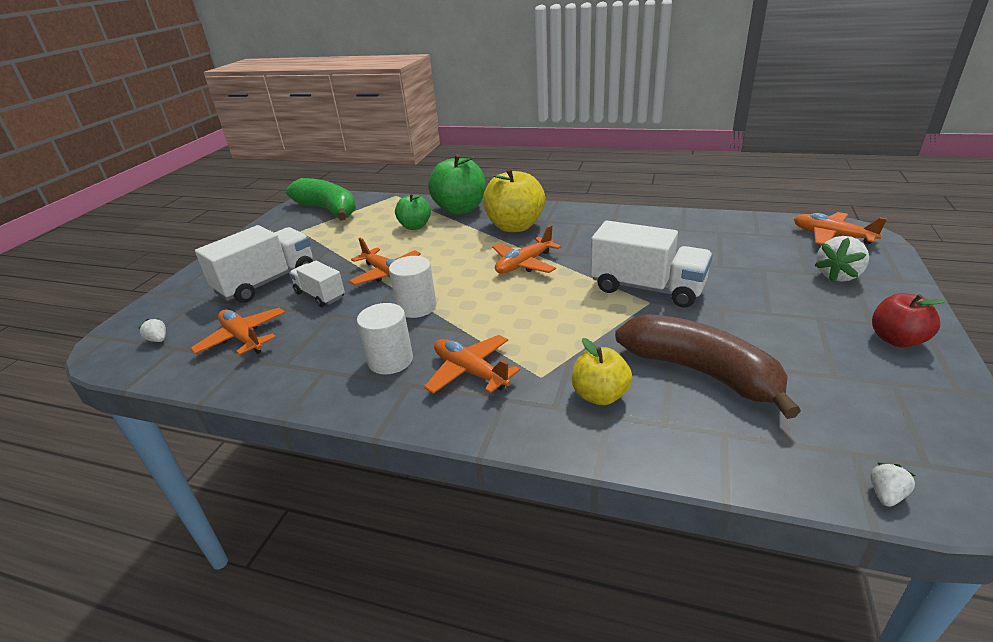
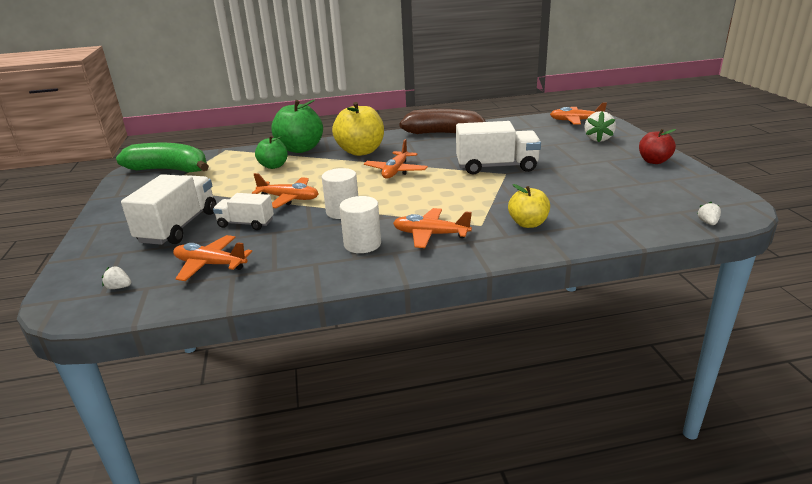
camera: 30 degrees left, 5 degrees down
(701, 372) = (572, 199): brown banana -> brown banana (445, 134)

